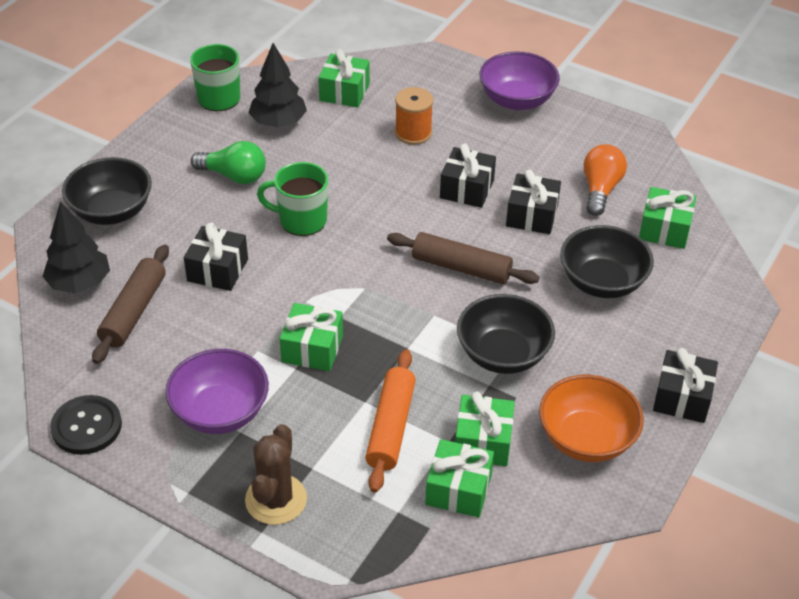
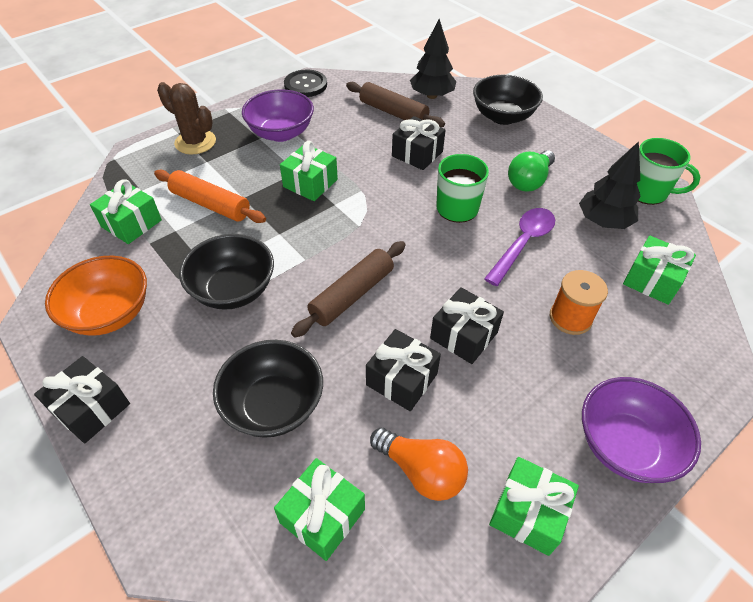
camera: 110 degrees right, 5 degrees up
(335, 169) = (522, 244): none -> purple spoon
(483, 442) = (159, 249): green gift -> green gift (528, 512)

